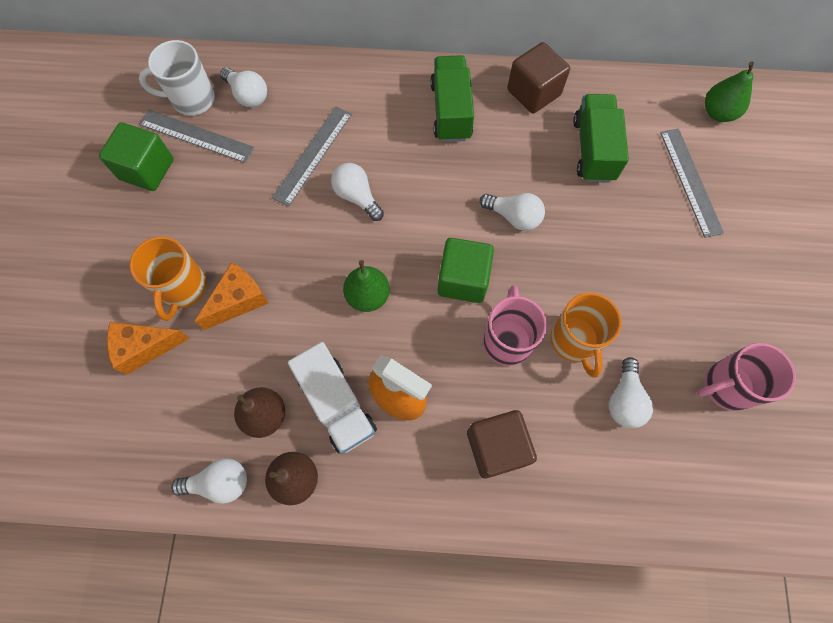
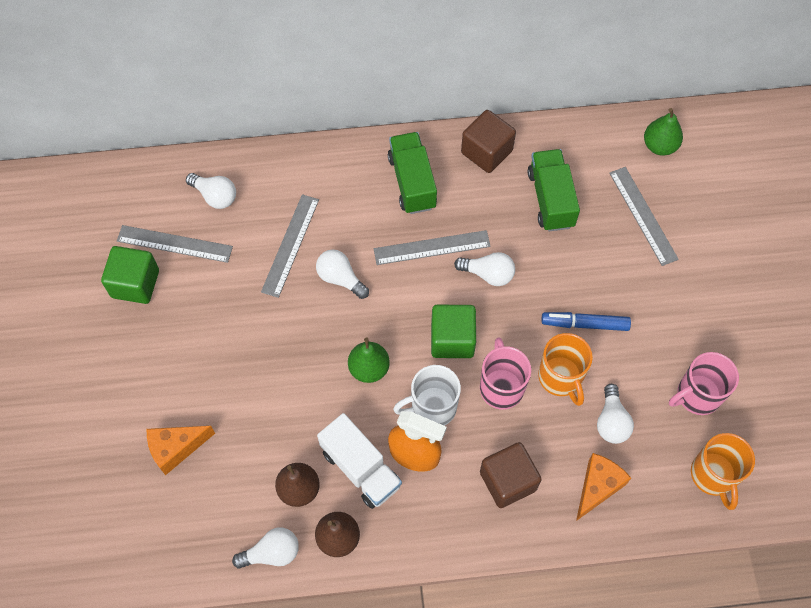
camera: 10 degrees left, 5 degrees down
(183, 288) = (197, 389): orange mug -> orange mug (713, 475)
(192, 99) = (162, 208): white mug -> white mug (432, 407)
(238, 300) = (252, 392): orange cheese -> orange cheese (597, 487)
(459, 180) = (432, 247): none -> grey ruler
(610, 286) = (584, 324): none -> blue marker

